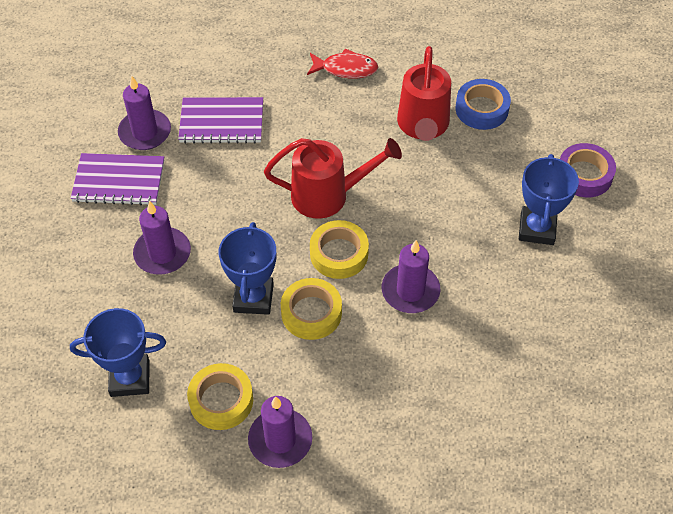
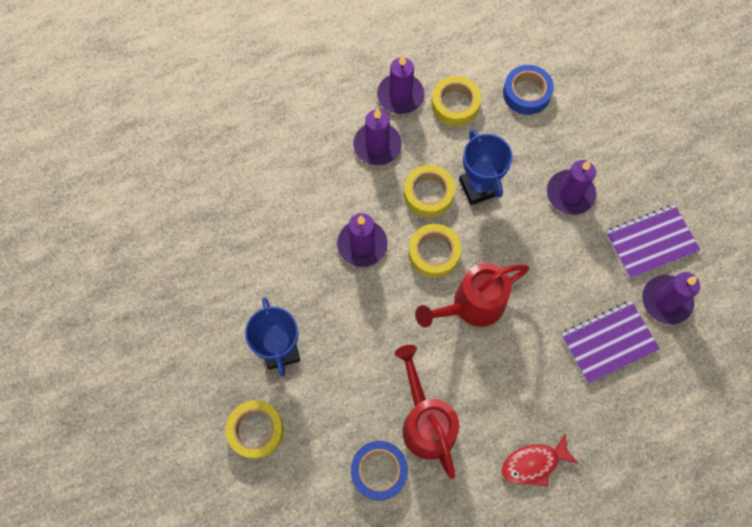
camera: 155 degrees right, 15 degrees up
(130, 378) = (526, 93): blue trophy -> blue tape
(340, 390) = (377, 145): none -> purple candle
(584, 175) = (256, 430): purple tape -> yellow tape

